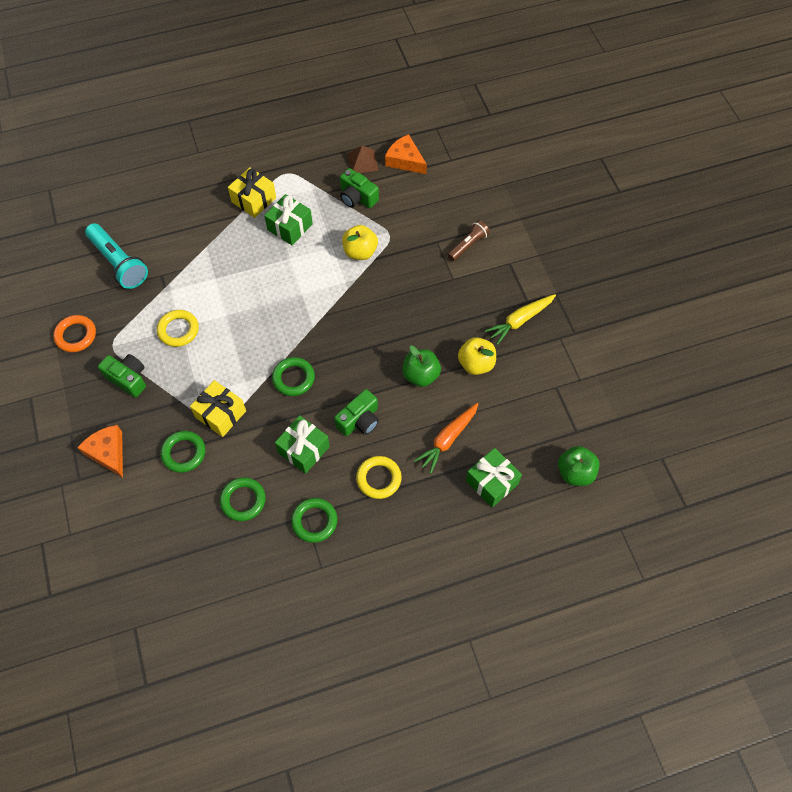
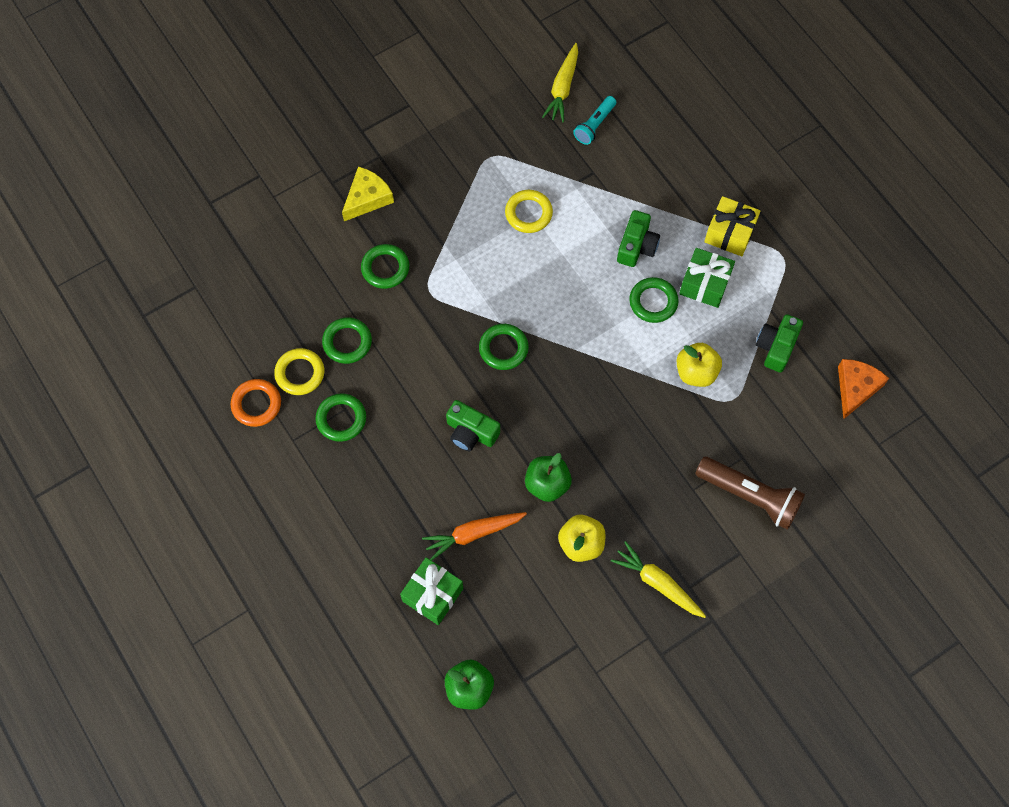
camera: 75 degrees right, 5 degrees up
(73, 276) = (563, 88): none -> yellow carrot
(76, 335) = (492, 118): orange ring -> orange ring (256, 404)
(108, 452) = (367, 198): orange cheese -> yellow cheese
(119, 263) = (594, 125): turquoise flashlight -> turquoise flashlight, size x0.59
(128, 378) = (455, 186): green camera -> green camera (637, 246)
(220, 414) = (439, 289): yellow gift -> none
(292, 264) = (653, 302): none -> green ring
(303, 449) = (420, 384): green gift -> none
(363, 161) = (834, 338): brown pyramid -> none
(379, 478) = (406, 471): yellow ring -> yellow ring (300, 373)
(448, 439) = (473, 534): orange carrot -> orange carrot turned 45 degrees counterclockwise
(468, 245) = (750, 496): brown flashlight -> brown flashlight, size x1.69

